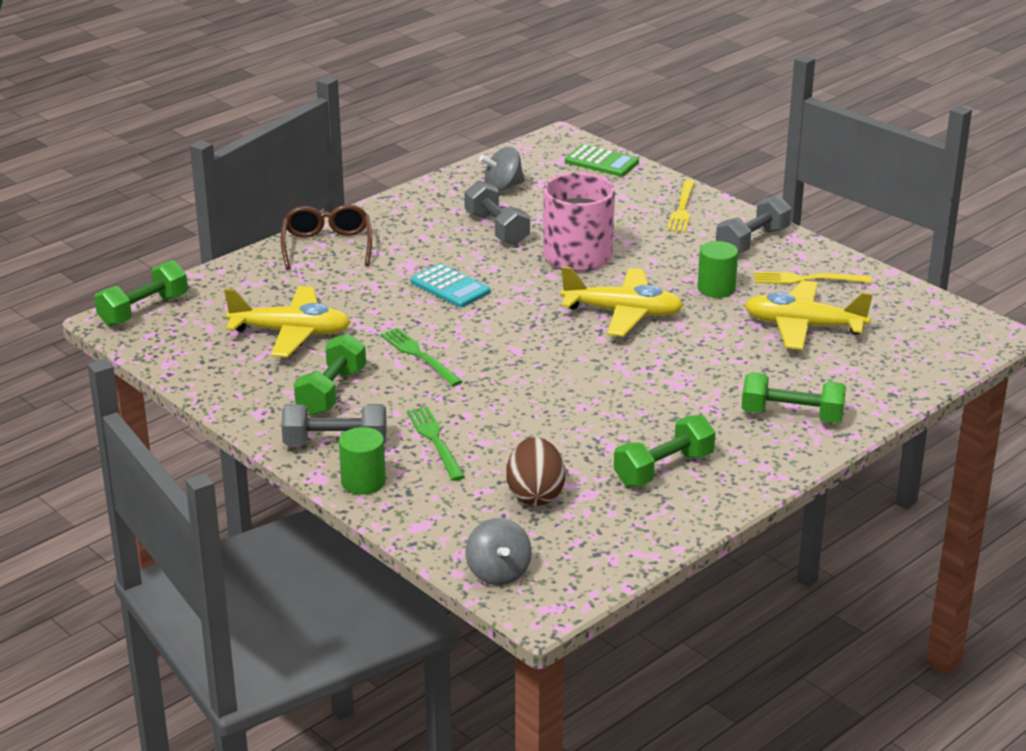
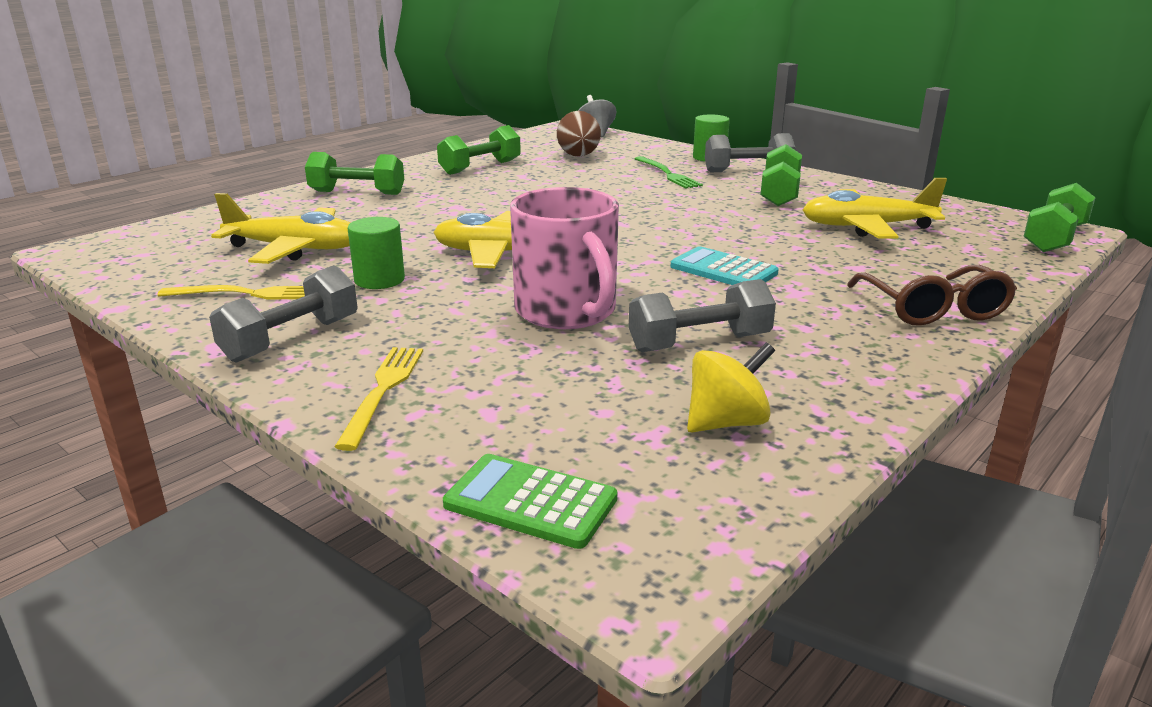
camera: 175 degrees right, 5 degrees down
(419, 355) = (717, 216): green fork -> none
(497, 229) = (699, 343): grey dumbbell -> grey dumbbell turned 75 degrees counterclockwise
(503, 187) = (726, 422): grey spinning top -> yellow spinning top

